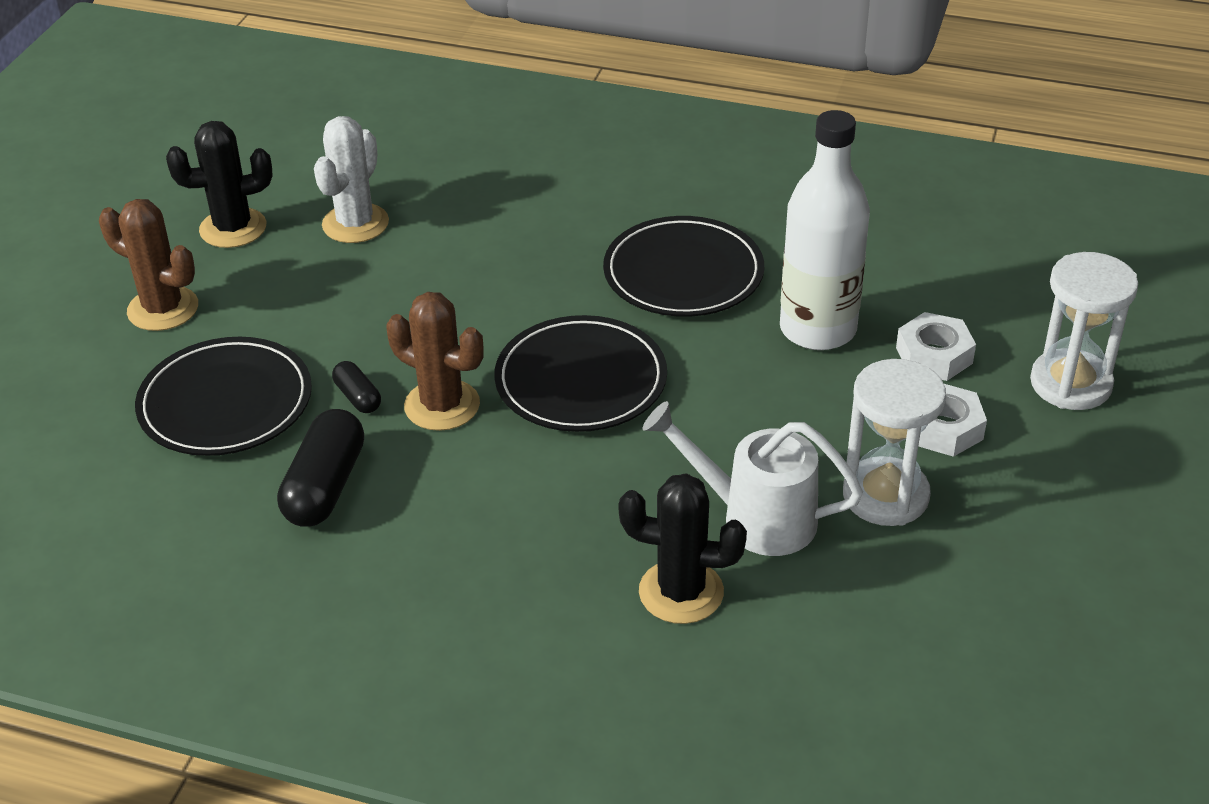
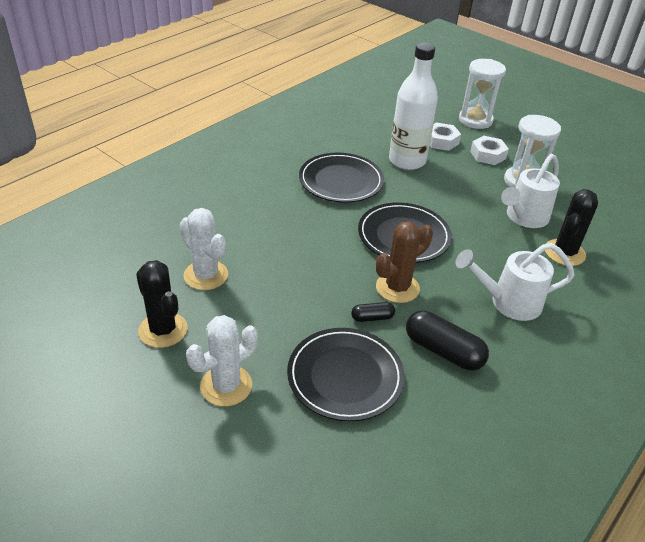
camera: 70 degrees left, 0 degrees up
(163, 309) = (226, 386): brown cactus -> white cactus
(233, 228) = (163, 330): black cactus -> black cactus turned 45 degrees counterclockwise
(484, 539) = (508, 302): none -> white watering can

